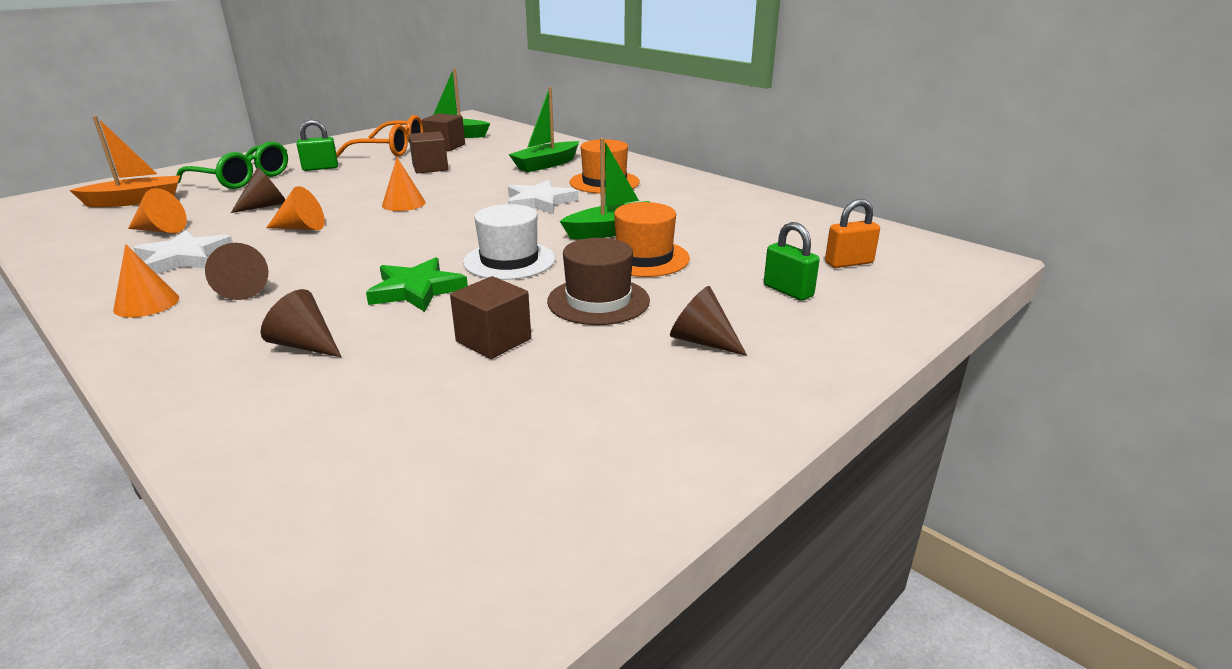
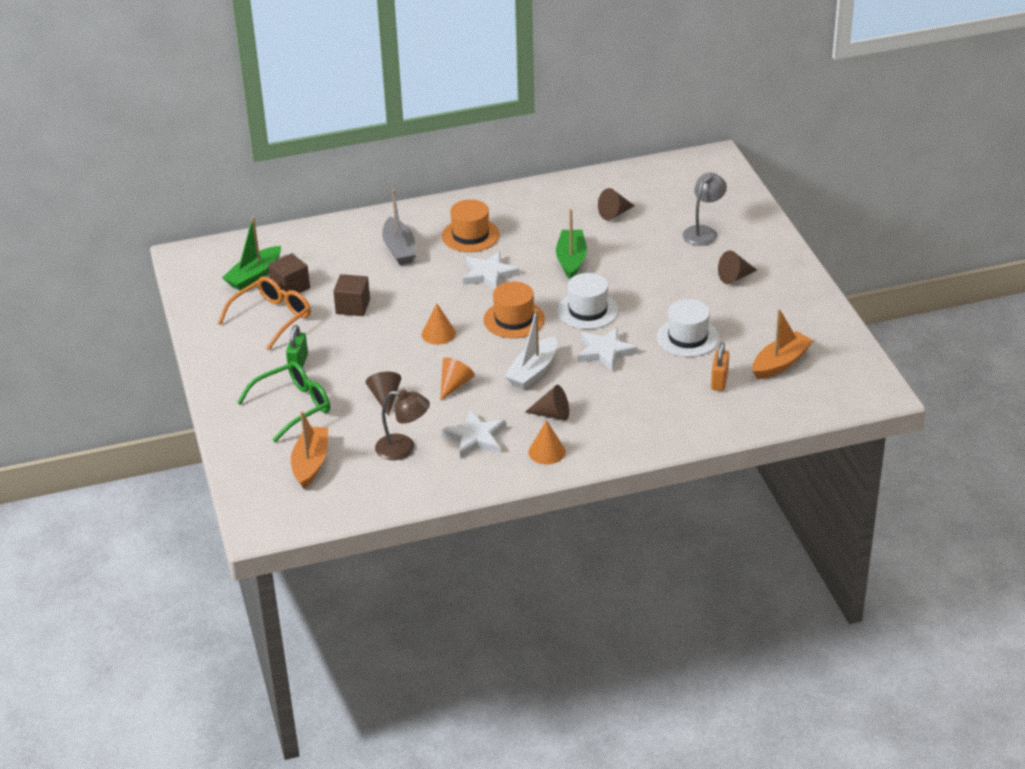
camera: 60 degrees left, 10 degrees up
(161, 230) = (403, 449): orange cone -> brown lamp
(305, 345) = (648, 397): brown cone -> brown cone (614, 214)
(347, 259) = (533, 371): none -> white boat
(416, 290) = (605, 352): green star -> white star
(469, 452) = (780, 363): none -> orange boat
(493, 340) = (687, 337): brown cube -> white hat
(546, 164) = (399, 249): green boat -> grey boat
(598, 301) = (668, 294): brown hat -> none
(644, 258) = (624, 262): orange hat -> orange hat (514, 319)
(788, 291) = (703, 232): green padlock -> grey lamp
(848, 263) = (686, 198): orange padlock -> orange padlock (719, 381)

